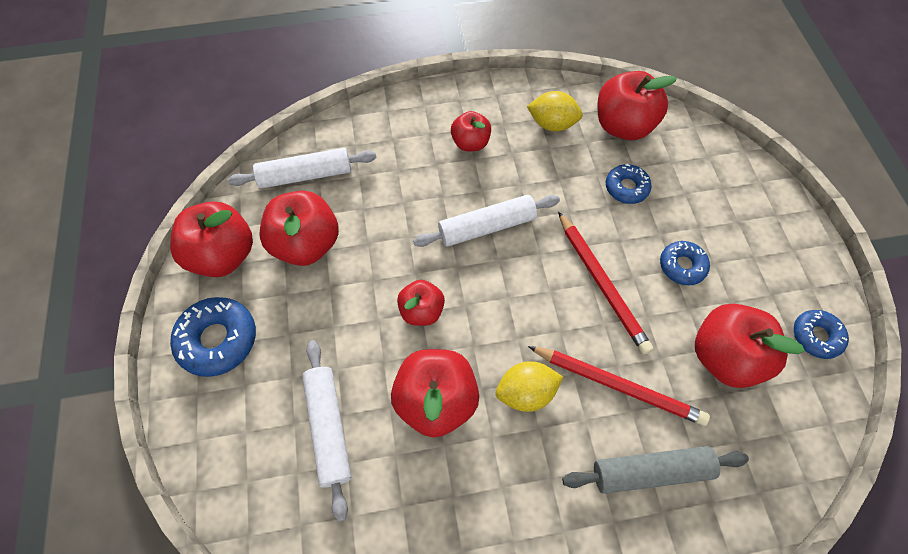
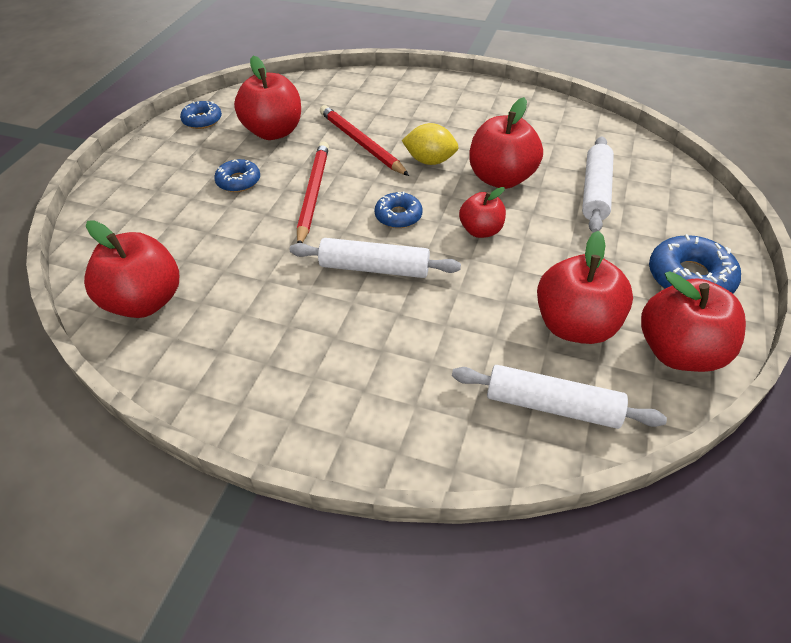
camera: 150 degrees left, 15 degrees down
(470, 143) = (324, 356): red apple -> none
(552, 124) = (213, 337): yellow lemon -> none
(626, 188) = (213, 247): blue donut -> blue donut (398, 216)
(650, 471) = (380, 108): grey rolling pin -> none

